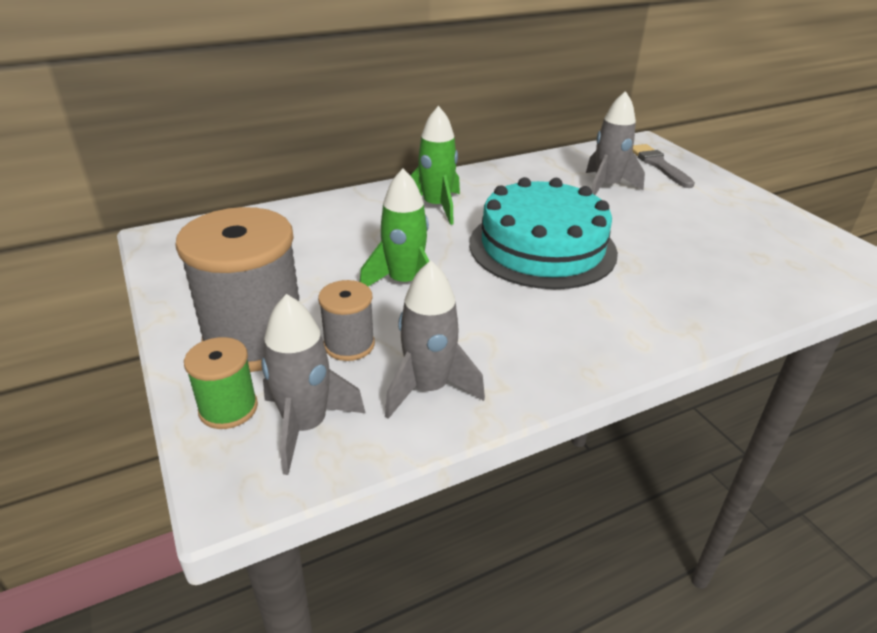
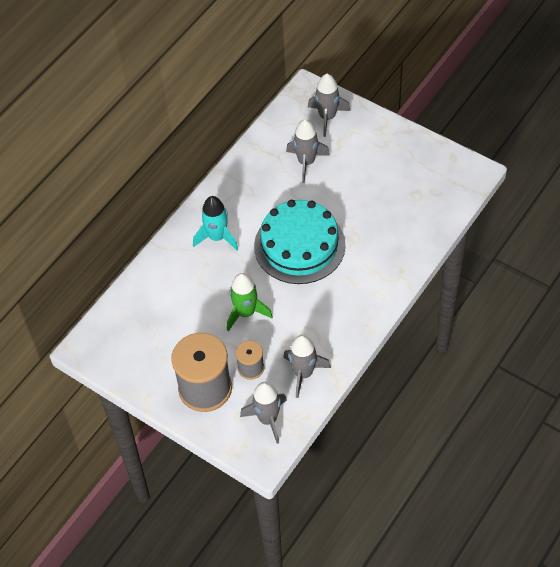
camera: 25 degrees left, 20 degrees up
(228, 408) = (228, 429): green spool -> none
(436, 207) = (217, 237): green rocket -> turquoise rocket
(658, 165) = (327, 117): grey brush -> grey rocket

